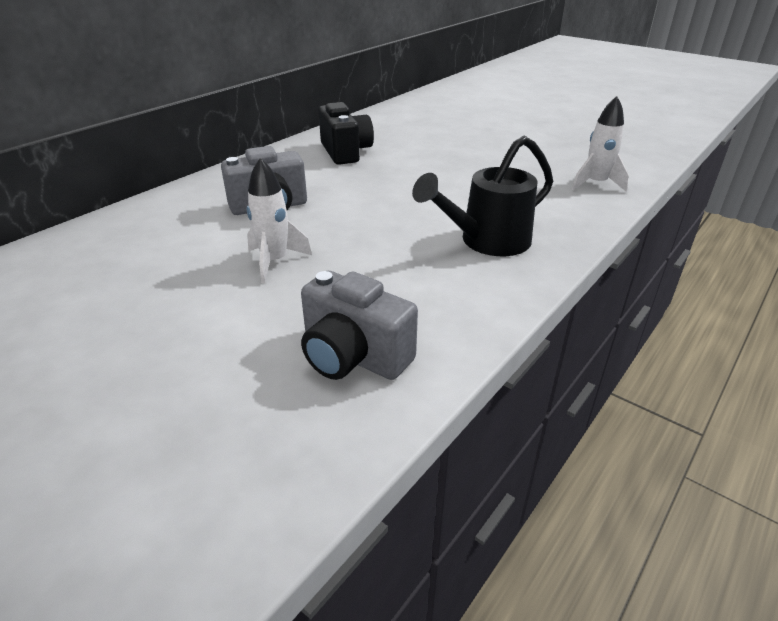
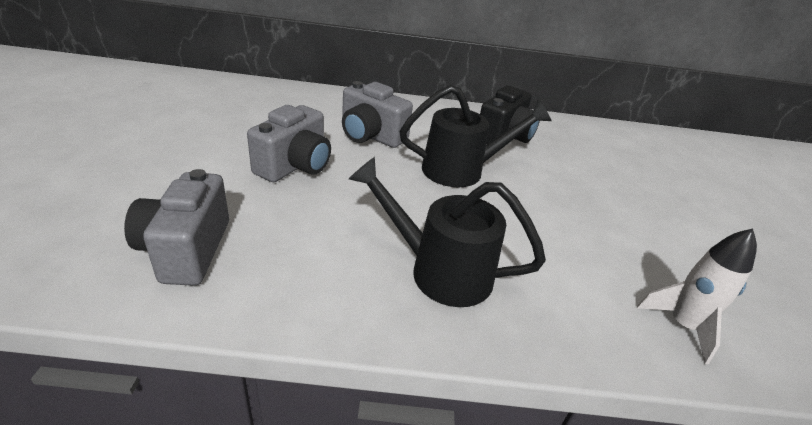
camera: 50 degrees right, 0 degrees up
(274, 262) = (295, 166): white rocket -> grey camera
(373, 187) = (462, 170): none -> black watering can

